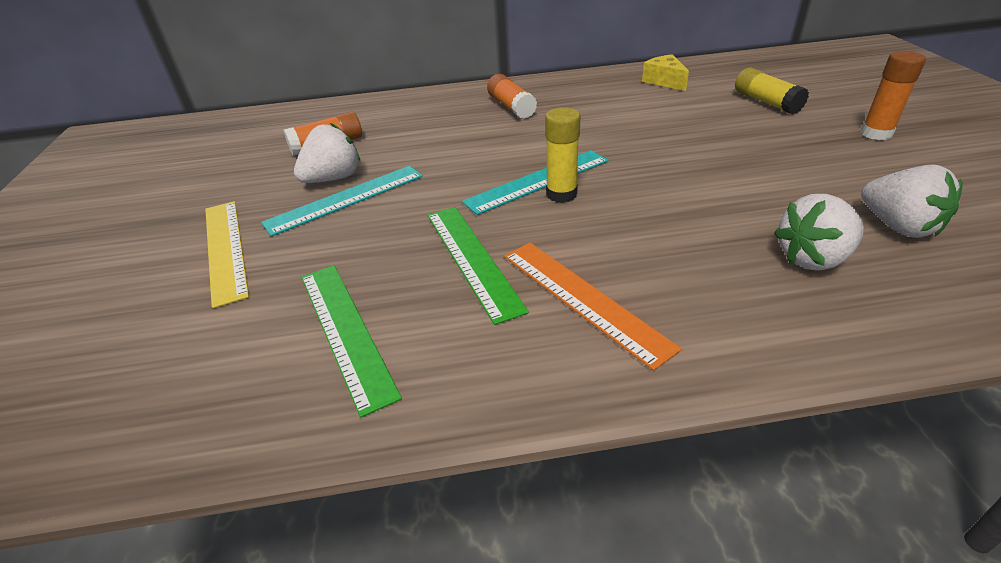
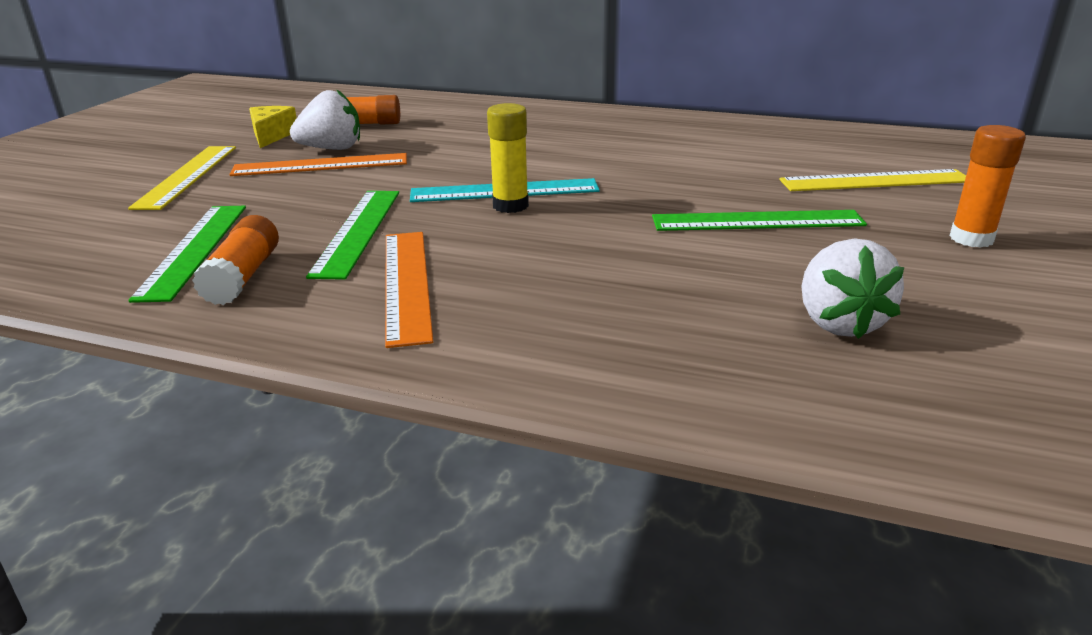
camera: 25 degrees right, 10 degrees down
(346, 199) = (320, 165): turquoise ruler -> orange ruler
(511, 107) = (572, 128): orange glue stick -> orange glue stick (243, 276)
(664, 81) = (779, 138): yellow cheese -> yellow cheese (271, 136)
(744, 157) = (757, 221): none -> green ruler
(766, 102) = (874, 181): yellow glue stick -> yellow ruler
(813, 258) = (684, 320): white strawberry -> none

